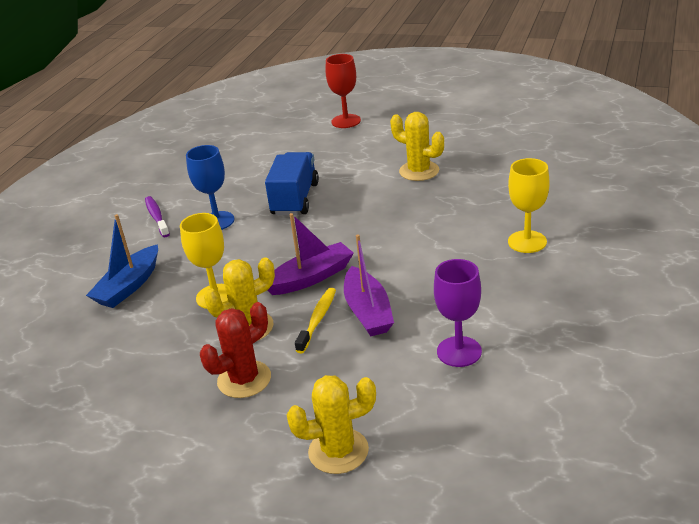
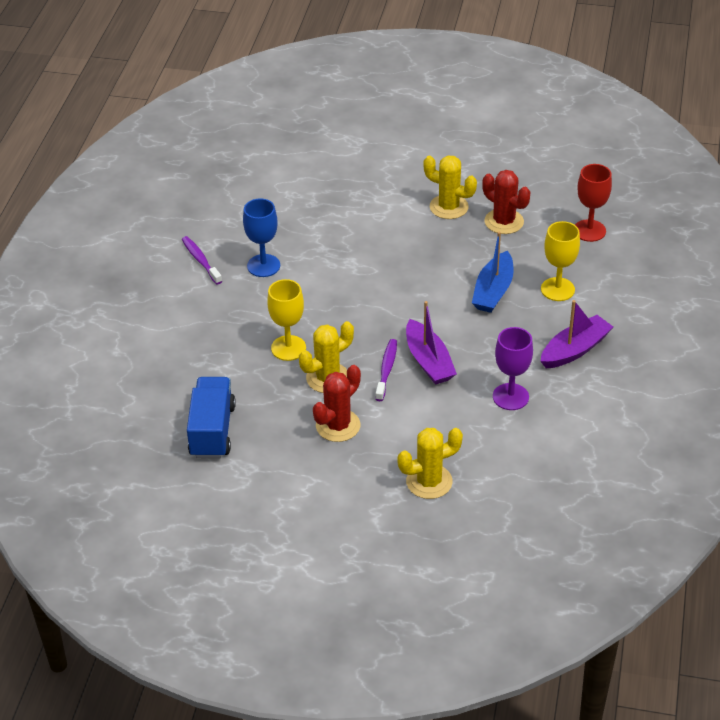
camera: 10 degrees left, 10 degrees up
(129, 286) = (203, 338): blue boat -> blue boat (493, 291)
(295, 199) = (334, 240): blue truck -> blue truck (212, 431)
(311, 278) = (370, 328): purple boat -> purple boat (575, 350)
(317, 319) = (386, 369): yellow toothbrush -> purple toothbrush
(346, 121) = (362, 139): red goblet -> red goblet (589, 231)
(474, 182) = (504, 222): none -> red cactus

